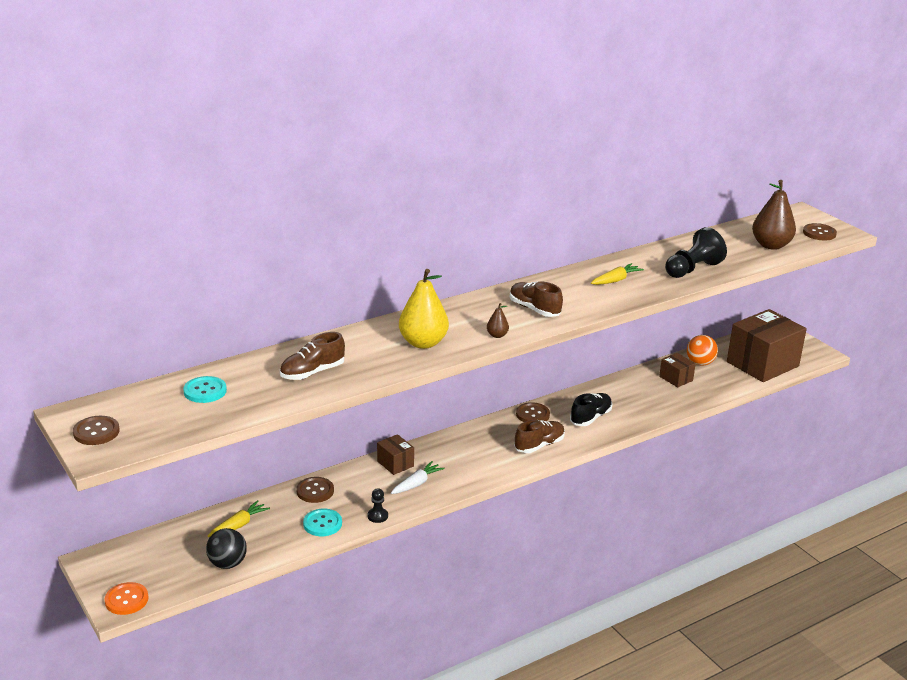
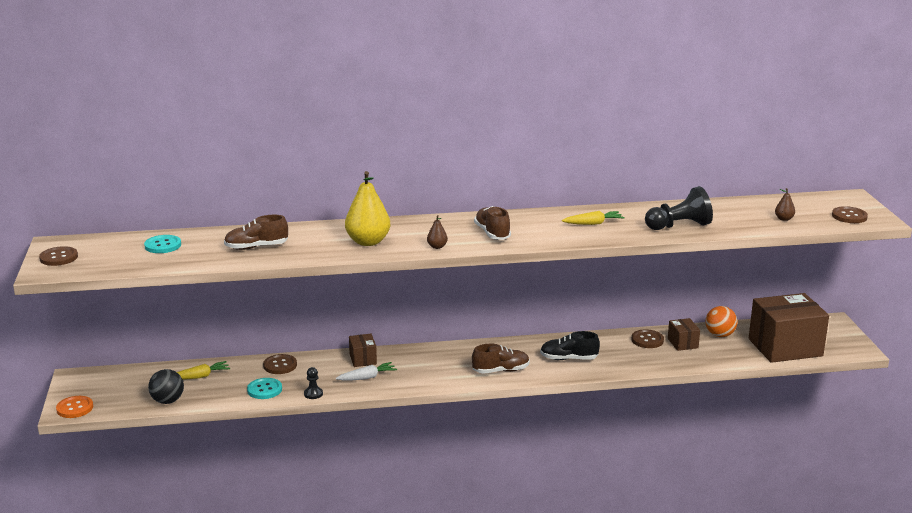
camera: 25 degrees right, 5 degrees down
(532, 414) = (517, 346): brown button -> brown button (647, 340)
(590, 418) = (569, 359): black shoe -> black shoe turned 150 degrees counterclockwise
(771, 245) = (784, 219): brown pear -> brown pear, size x0.45

